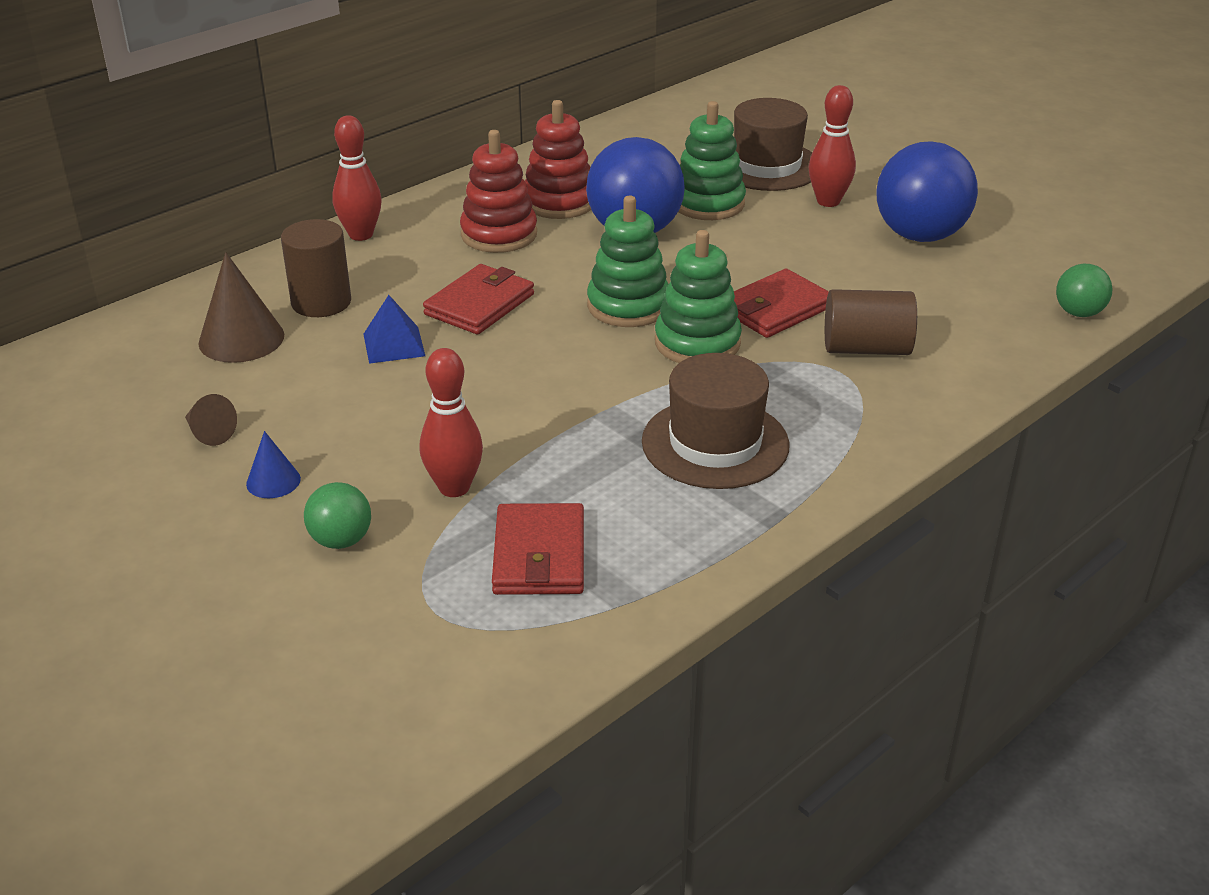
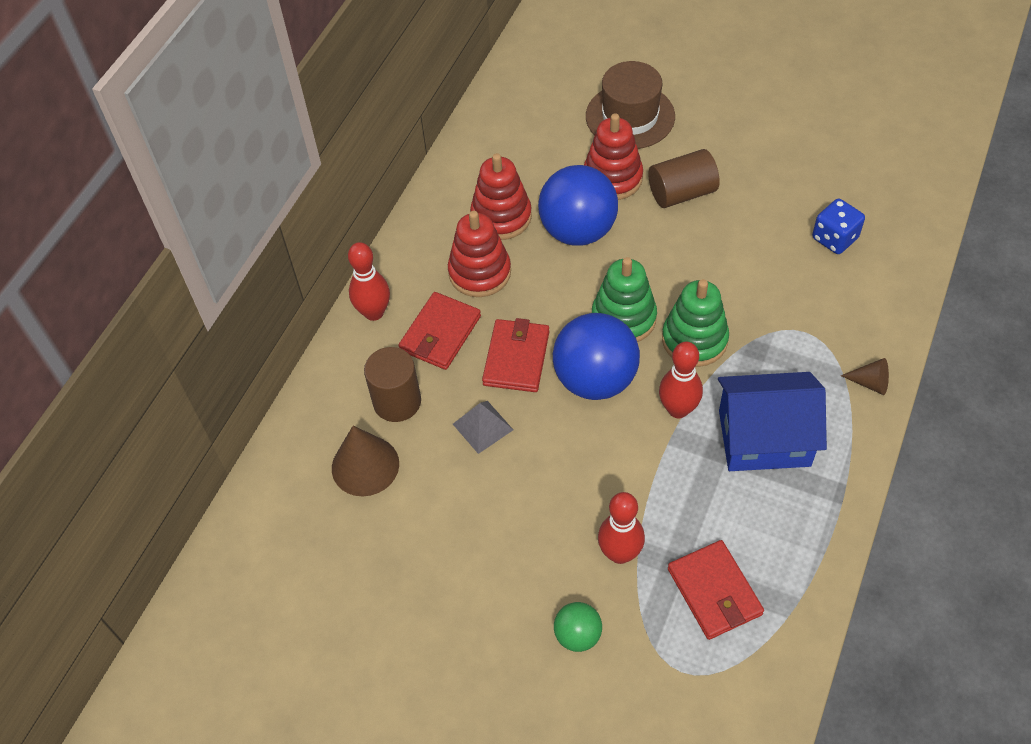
camera: 20 degrees left, 20 degrees up
(209, 433) = (413, 573): brown cone -> brown cone (870, 383)
(273, 481) = (493, 600): blue cone -> none
(393, 344) = (482, 426): blue pyramid -> grey pyramid
(708, 203) = (612, 178): green stacking toy -> red stacking toy
(715, 443) = (764, 438): brown hat -> blue house
(775, 309) = (727, 281): red wallet -> red wallet (440, 333)
(828, 201) = (697, 144): red bowling pin -> red bowling pin (678, 409)
(866, 348) = (809, 301): brown cylinder -> brown cylinder (682, 193)
(920, 235) = (782, 161): blue ball -> blue ball (595, 379)
(938, 308) = (834, 238): none -> blue dice
(1078, 313) = (927, 209): green ball -> none

